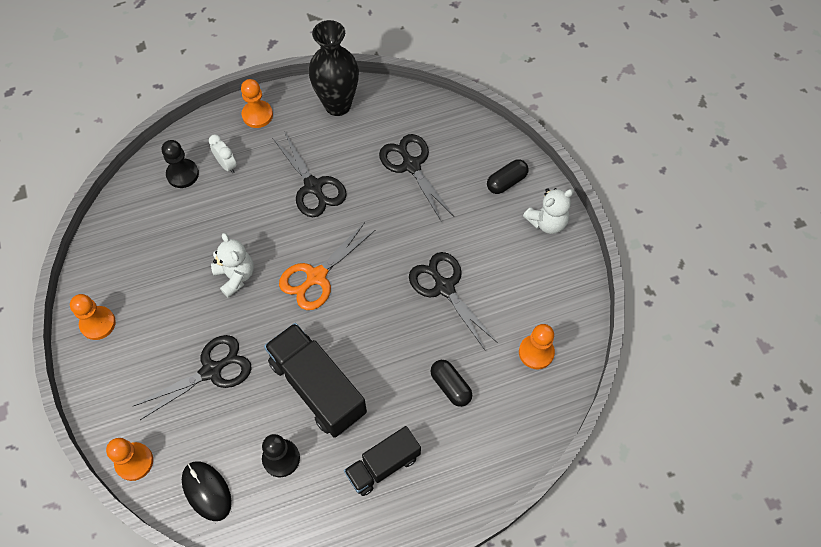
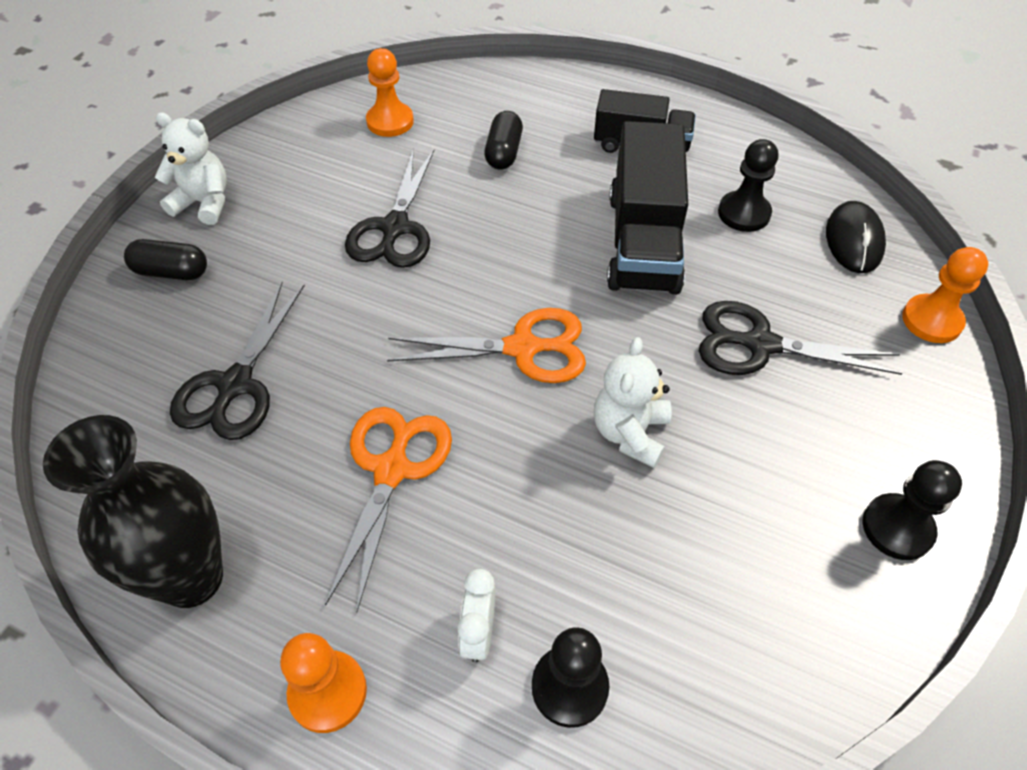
camera: 135 degrees left, 10 degrees down
(98, 323) = (897, 528): orange pawn -> black pawn
(313, 187) = (392, 469): black scissors -> orange scissors

